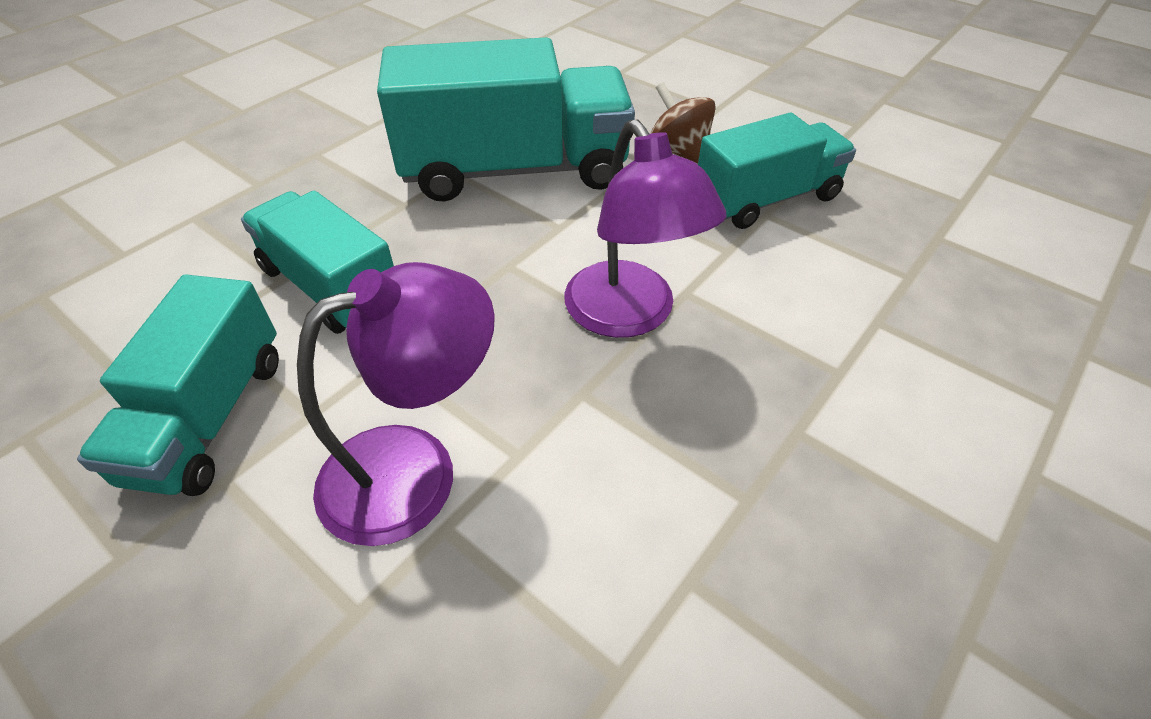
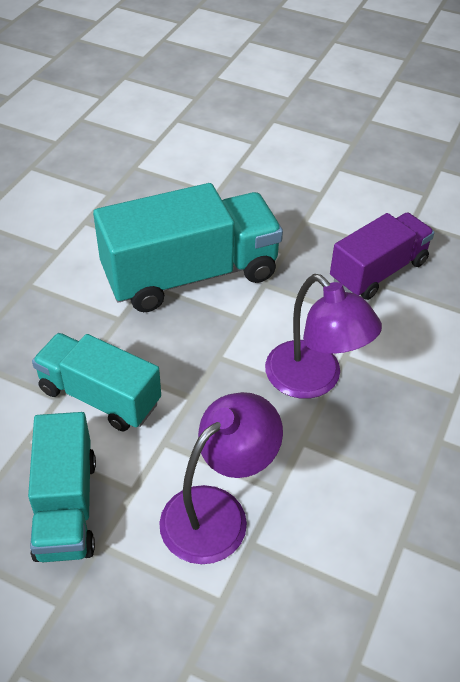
camera: 15 degrees left, 0 degrees up
(678, 152) = (305, 239): brown spinning top -> none
(766, 199) = (378, 271): turquoise truck -> purple truck

